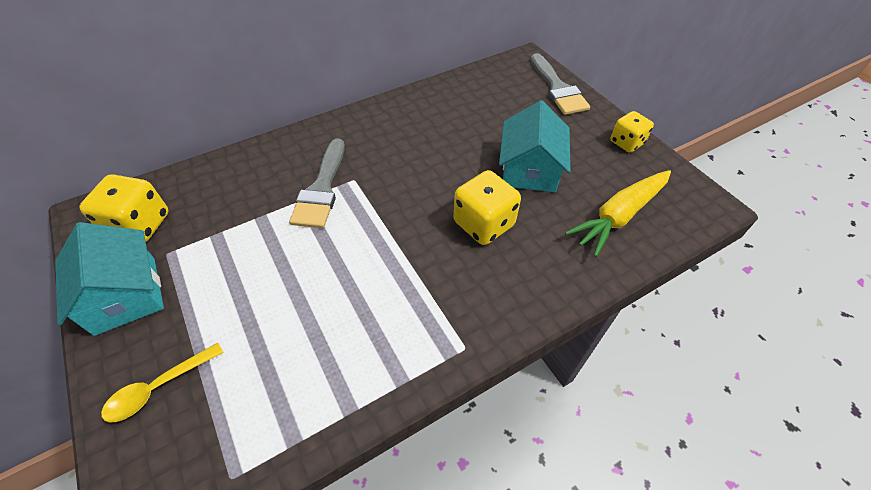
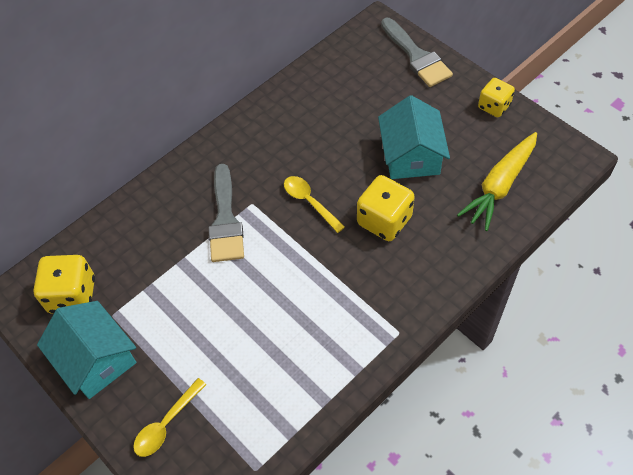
camera: 10 degrees left, 5 degrees up
(412, 190) = (309, 202): none -> yellow spoon

